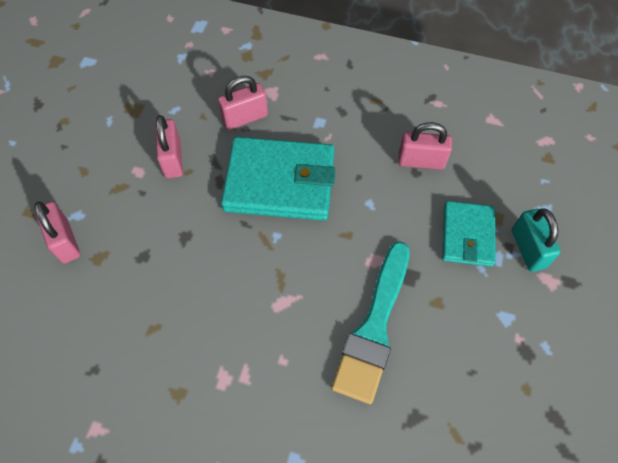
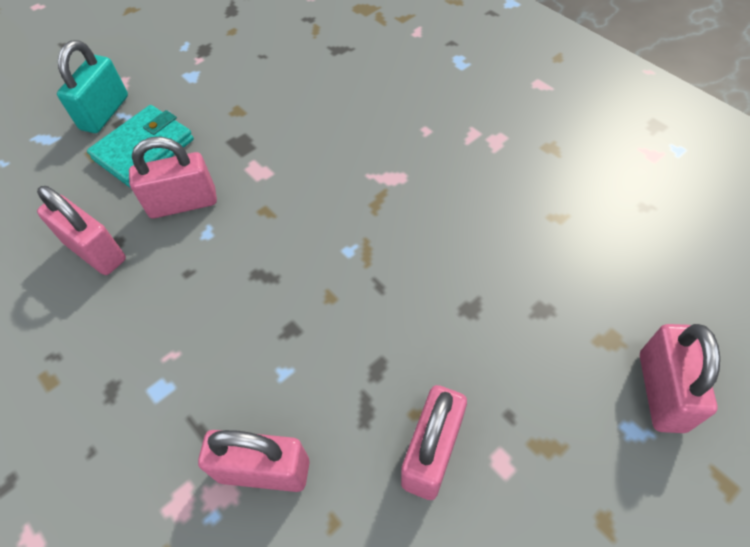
camera: 145 degrees left, 5 degrees down
(280, 182) = (293, 319): turquoise wallet -> none
(374, 327) = (315, 117): turquoise brush -> none
(401, 213) = (183, 203): none -> pink padlock

